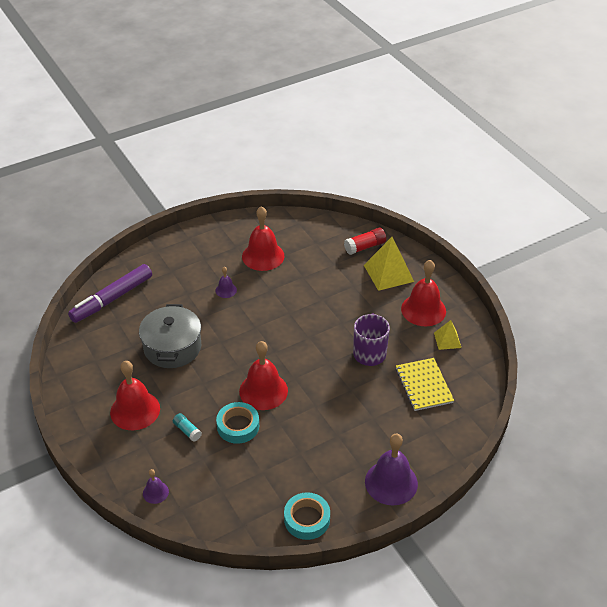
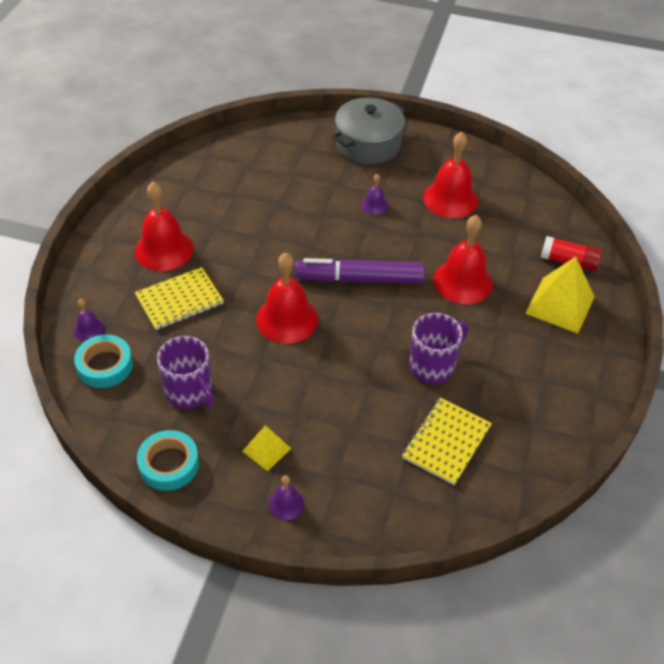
camera: 45 degrees right, 5 degrees up
(112, 299) = (269, 144): purple marker -> purple marker (359, 279)
(172, 347) = (262, 221): grey pot -> grey pot (368, 144)
(187, 431) = (179, 300): turquoise glue stick -> yellow notebook
(238, 426) = (224, 331): turquoise tape -> turquoise tape (105, 365)
(265, 474) = (190, 392): none -> purple mug
(391, 482) = (286, 503): purple bell -> purple bell, size x0.49
(423, 310) = (549, 368): red bell -> red bell (463, 281)
(447, 340) = (535, 419): yellow pyramid -> yellow pyramid (266, 449)

